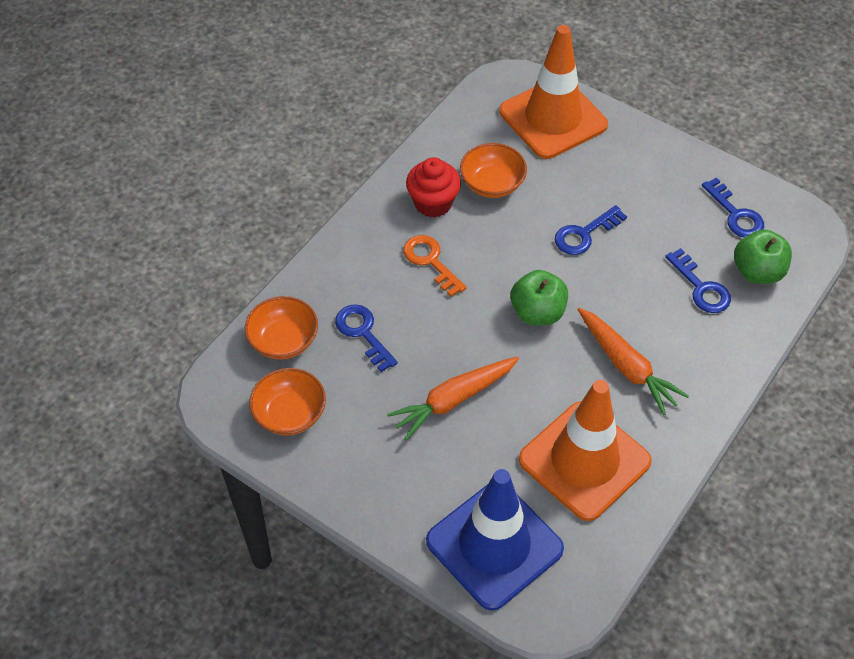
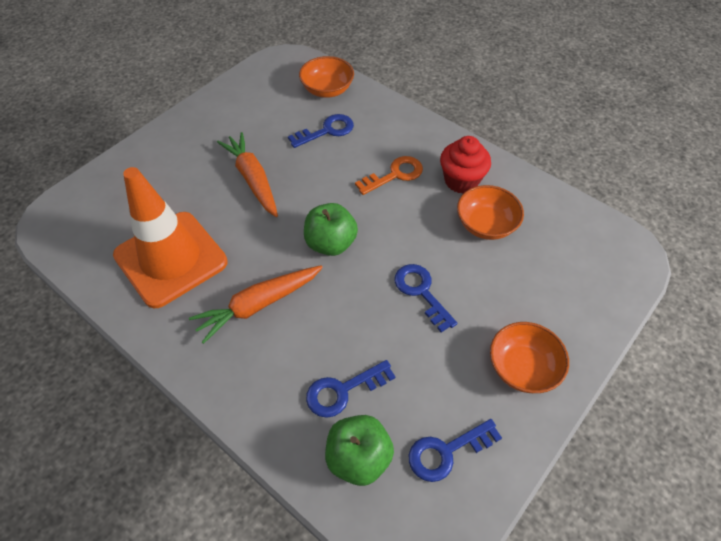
camera: 95 degrees right, 0 degrees up
(290, 414) = (263, 91): orange bowl -> orange bowl (522, 368)
(494, 545) = (119, 193): blue traffic cone -> none
(553, 118) = (581, 284): orange traffic cone -> none

